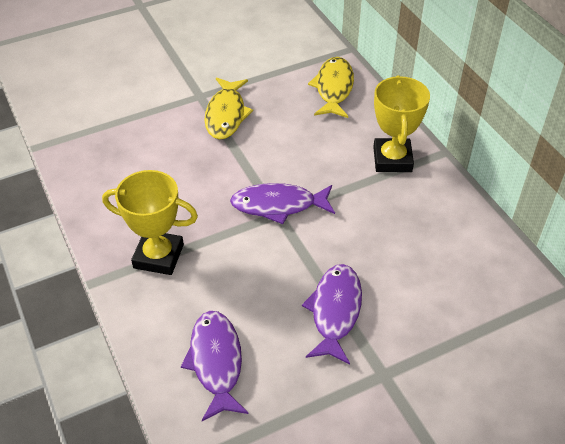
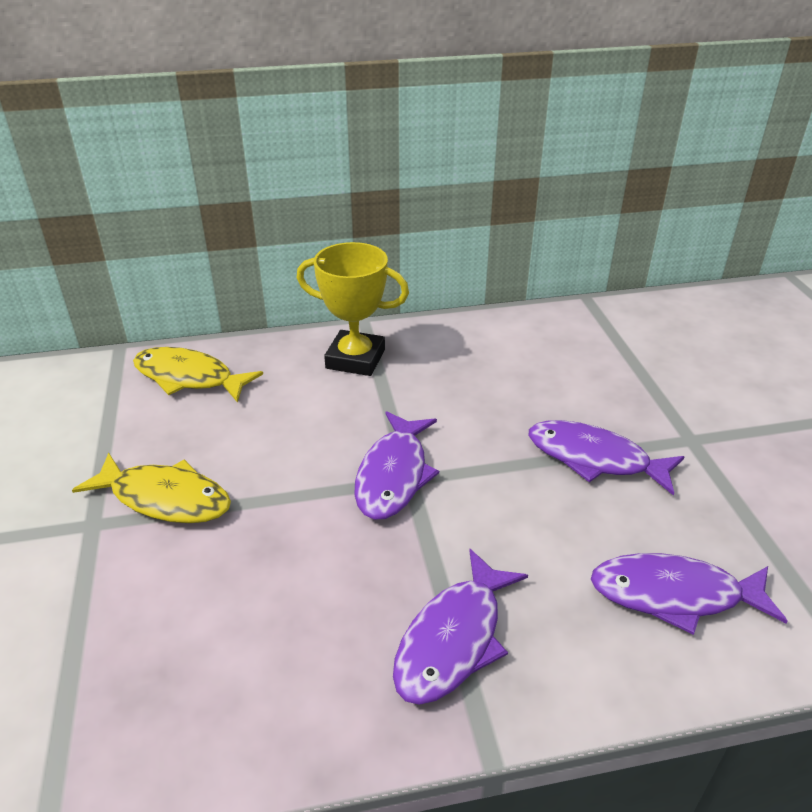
camera: 75 degrees left, 10 degrees down
(158, 256) = (453, 639): yellow trophy -> purple fish

